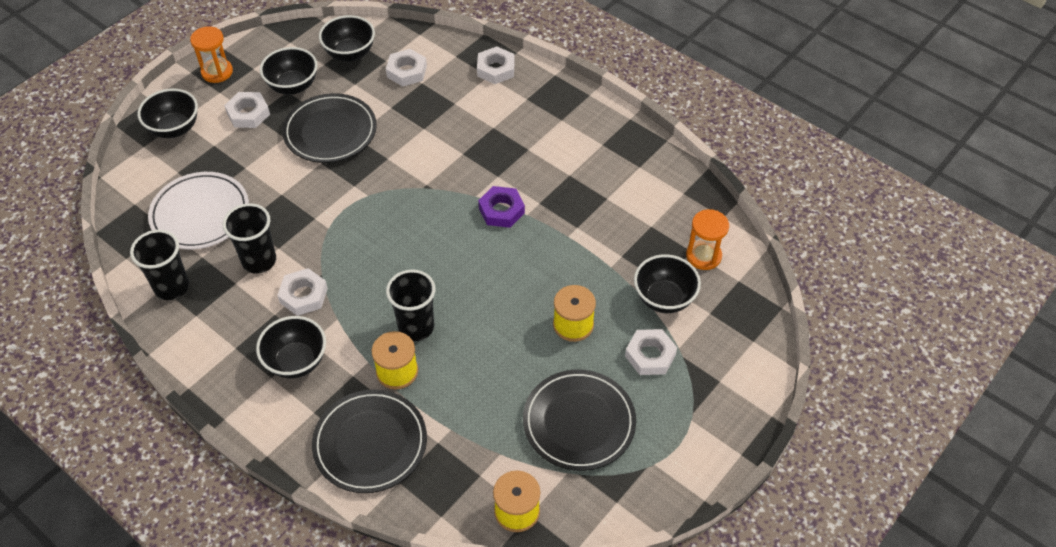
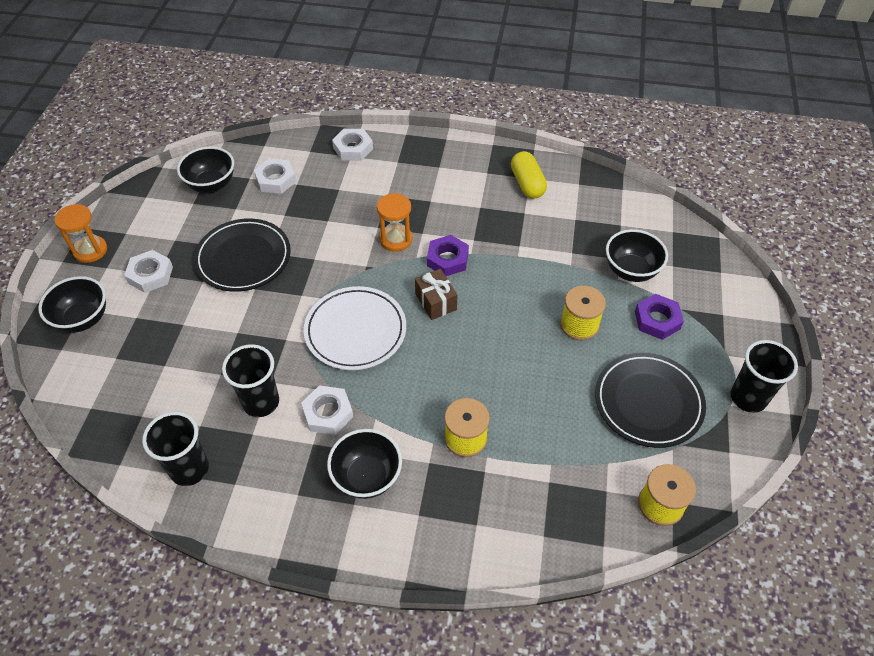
camera: 30 degrees left, 0 degrees up
(200, 214) = (168, 386): white plate -> white plate (355, 331)
(293, 86) = (177, 233): black bowl -> none
(370, 443) = (492, 515): black plate -> none
(416, 327) = (452, 391): black cup -> black cup (748, 398)
(461, 244) = (435, 302): none -> brown gift
(632, 172) = (527, 184): none -> yellow capsule
(650, 355) = (657, 320): white nut -> purple nut
(703, 256) = (632, 224): orange hourglass -> orange hourglass (396, 239)

